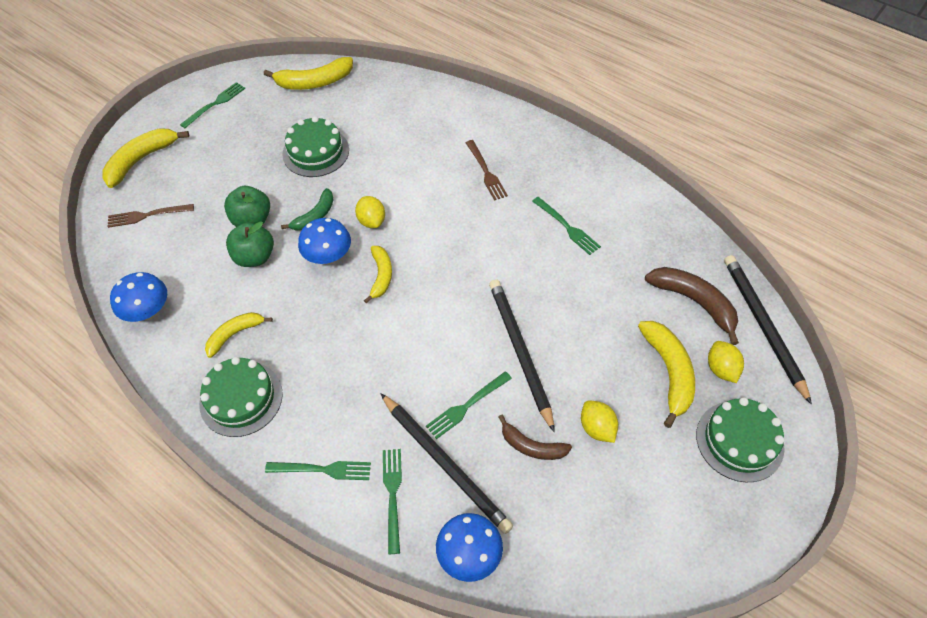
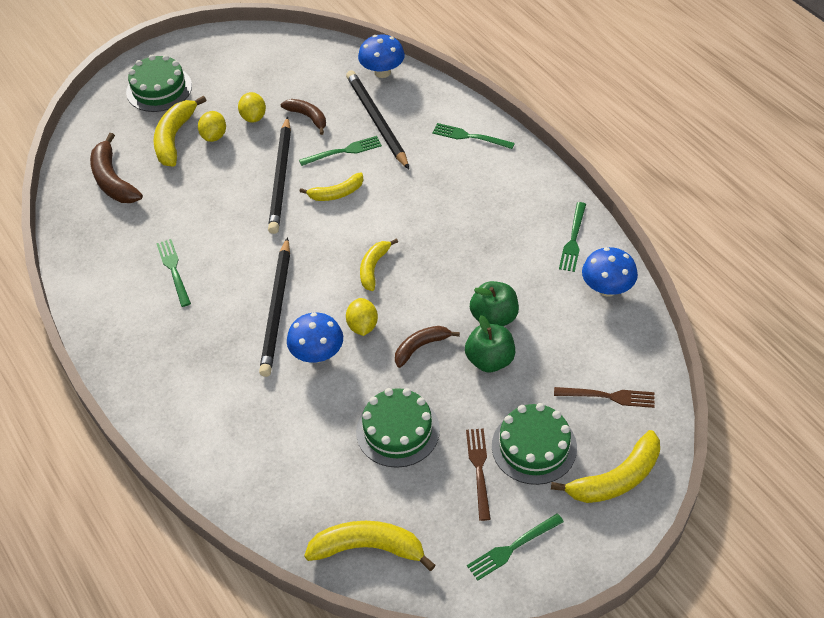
camera: 160 degrees left, 5 degrees down
(235, 334) = (525, 248): yellow banana -> yellow banana (336, 193)
(241, 398) = (526, 197): green cake -> green cake (534, 447)
(315, 216) = (421, 347): green banana -> brown banana
(328, 257) = (419, 299): blue mushroom -> blue mushroom (317, 354)
(392, 495) = (422, 112): green fork -> green fork (573, 240)
(486, 172) = (217, 351): brown fork -> brown fork (479, 469)
(721, 369) = (133, 131): yellow lemon -> yellow lemon (214, 136)
(763, 326) = (75, 151): black pencil -> black pencil (277, 309)

